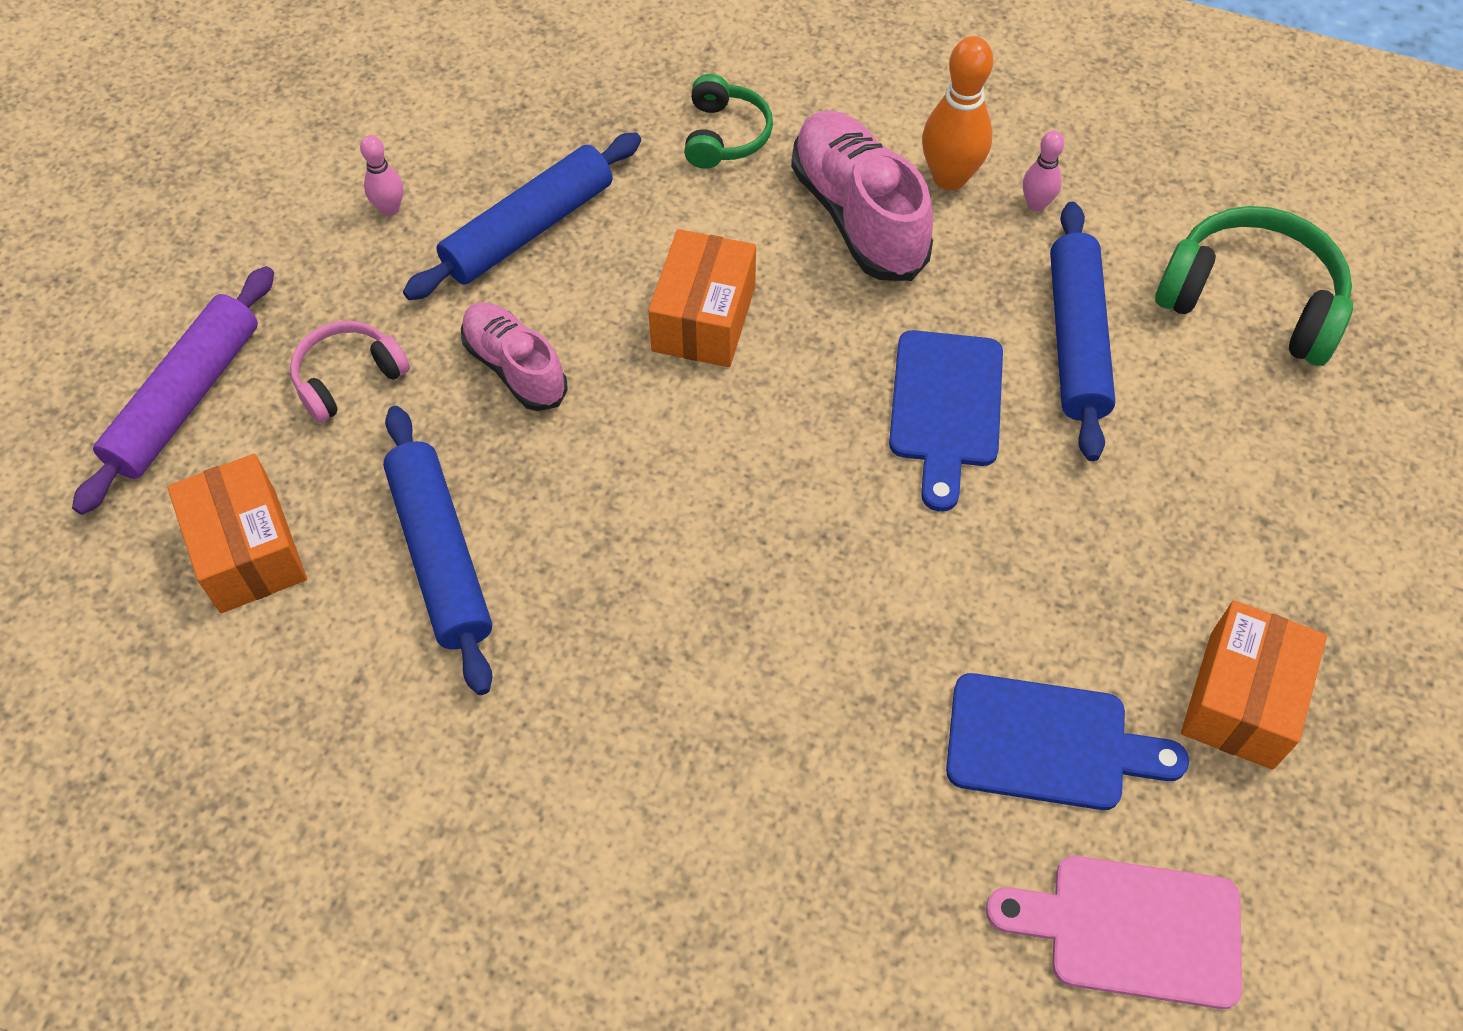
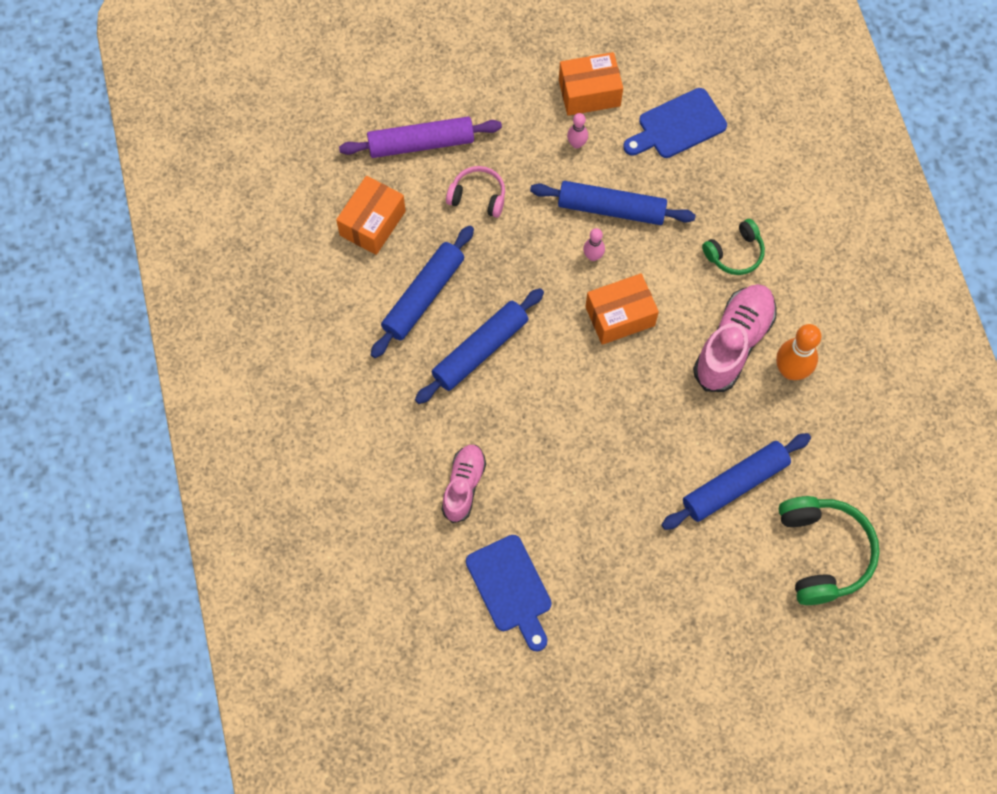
camera: 55 degrees right, 10 degrees up
(515, 367) = (534, 257): pink shoe -> pink shoe (463, 486)
(602, 532) = (480, 350): none -> blue rolling pin
(946, 408) = (650, 449): blue cutting board -> blue cutting board (677, 126)
(1036, 204) = (806, 420): pink bowling pin -> pink bowling pin (593, 256)
(1131, 930) = (451, 665): pink cutting board -> none
(1241, 700) = (589, 657): orange box -> orange box (589, 93)

